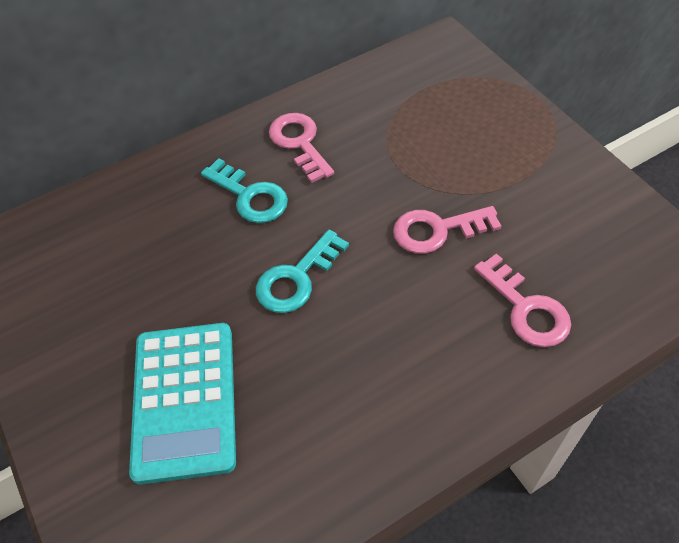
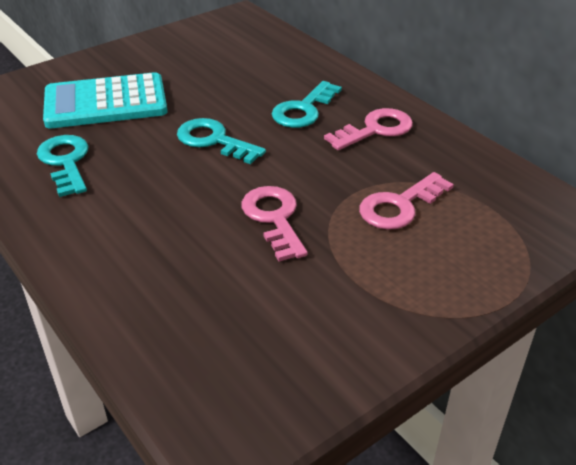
camera: 80 degrees right, 15 degrees down
(319, 433) = (65, 162): none -> turquoise key
(526, 308) = (175, 280): pink key -> pink key (400, 206)

